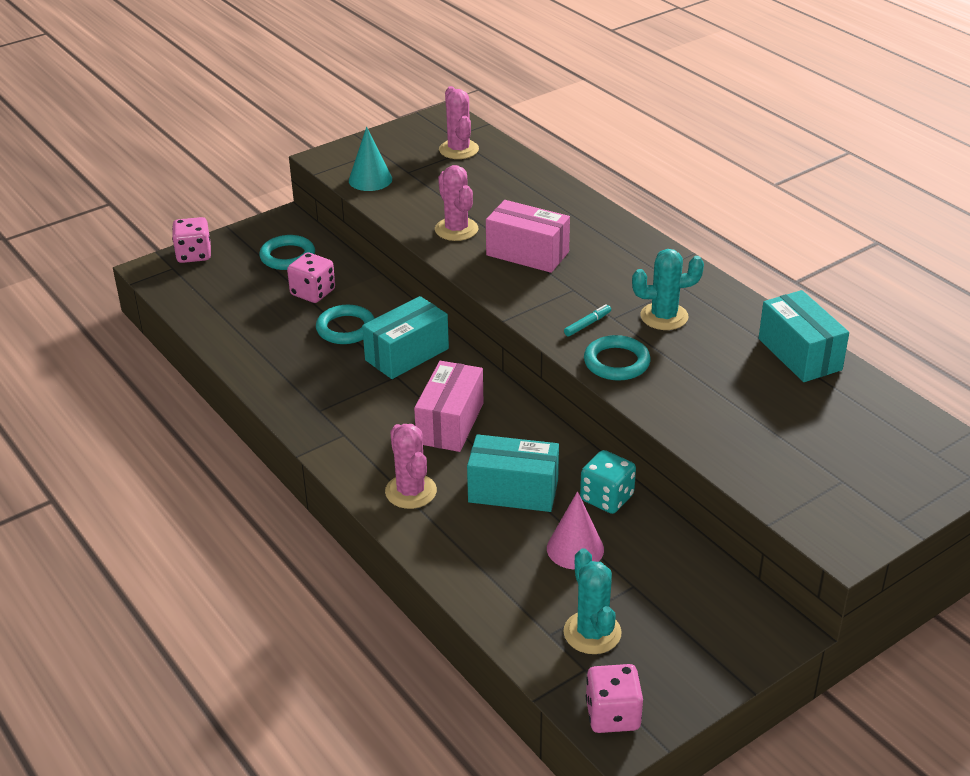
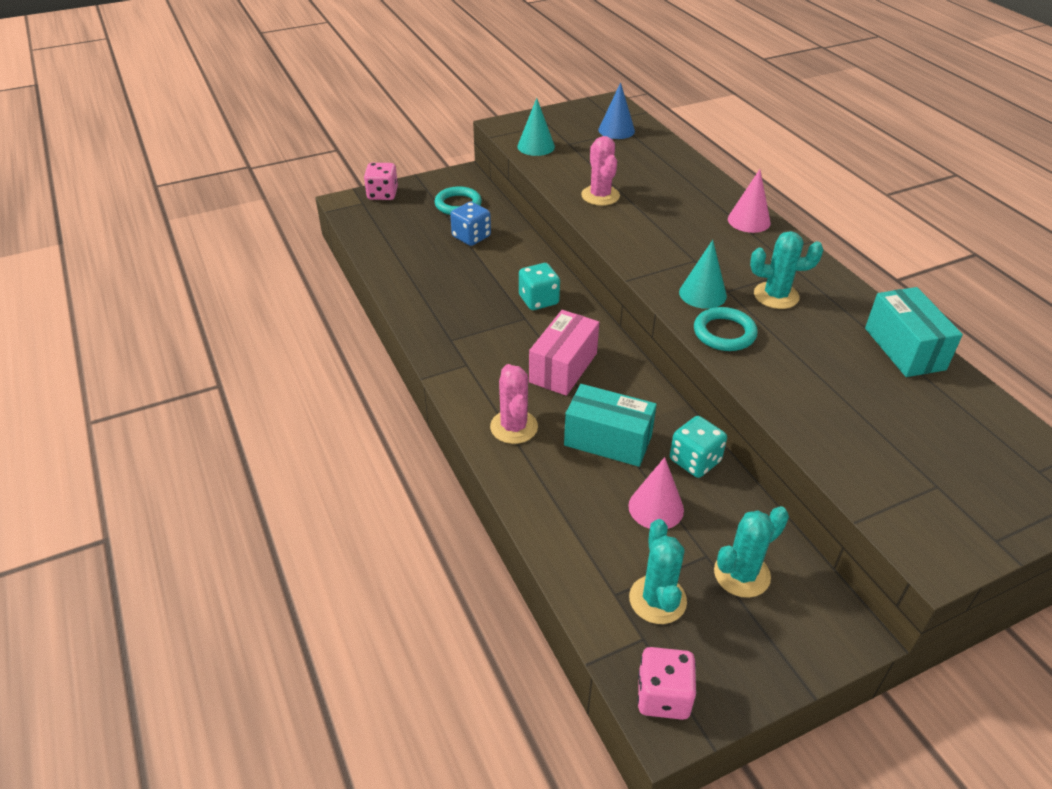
camera: 10 degrees right, 5 degrees up
(313, 292) = (471, 237): pink dice -> blue dice
(346, 328) = (491, 271): turquoise ring -> none
(407, 354) = (538, 300): turquoise box -> turquoise dice
(458, 150) = (616, 130): pink cactus -> blue cone
(527, 253) = (659, 224): pink box -> none
(587, 324) = (702, 294): turquoise marker -> turquoise cone
(624, 238) = (749, 221): none -> pink cone
(670, 597) = (741, 574): none -> turquoise cactus

